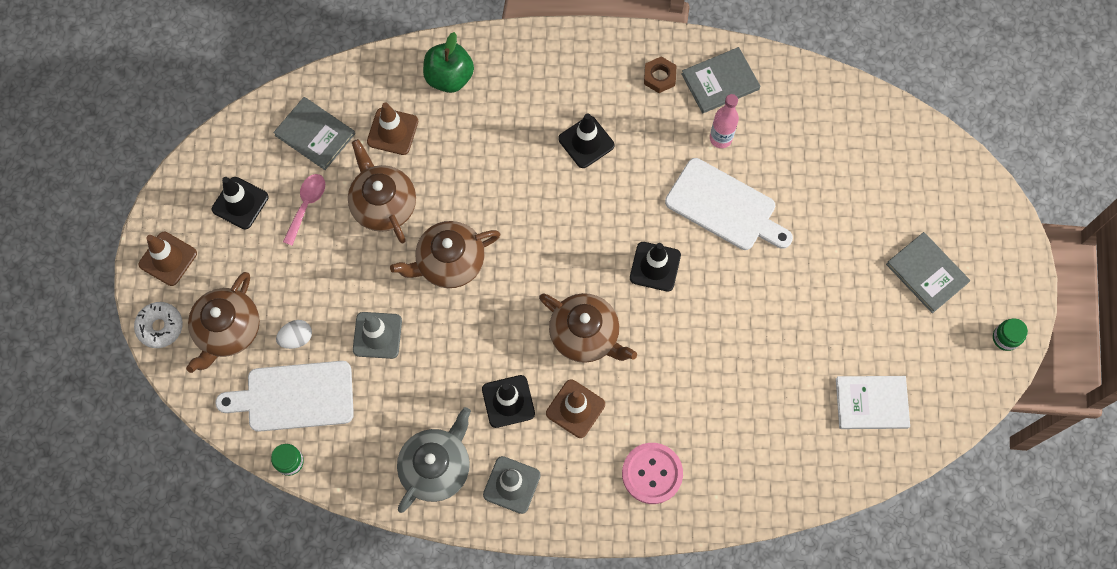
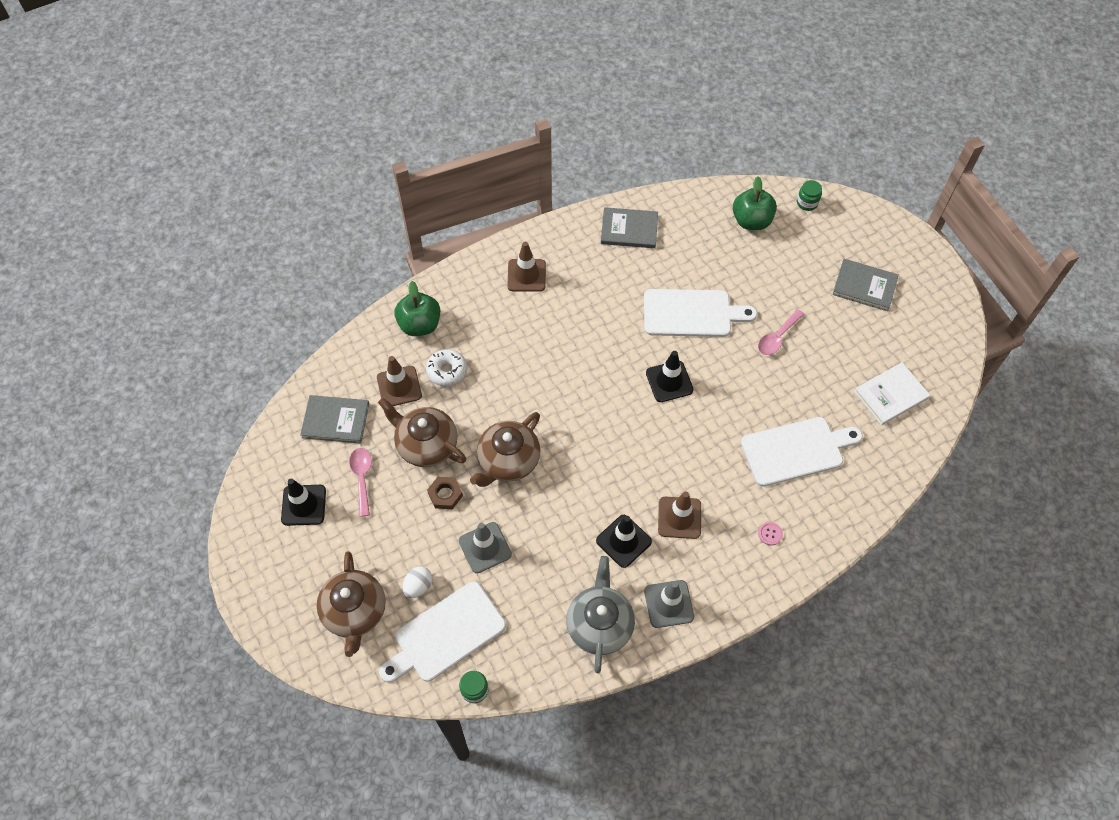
camera: 30 degrees left, 10 degrees down
(160, 327) = (293, 641): white donut -> white donut (447, 371)
(168, 259) = (266, 582): brown traffic cone -> brown traffic cone (526, 275)
(585, 335) = (650, 459): brown teapot -> none
(586, 142) = (557, 319): black traffic cone -> none
(652, 473) = (770, 534): pink button -> pink button, size x0.44
(659, 77) = (582, 247): brown nut -> brown nut (445, 494)
(720, 82) = (629, 229): grey book -> grey book turned 60 degrees clockwise
(720, 138) = (656, 268): pink bottle -> none
(734, 406) = (796, 450): none -> white cutting board
(796, 279) = (777, 337): none -> pink spoon
(855, 138) = (751, 221): none -> green apple
(1005, 338) = (948, 302): green jar -> green jar (807, 203)

